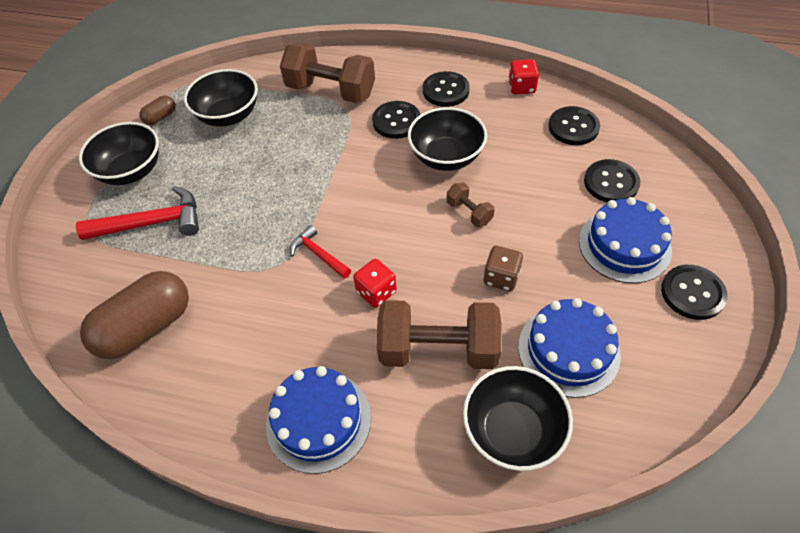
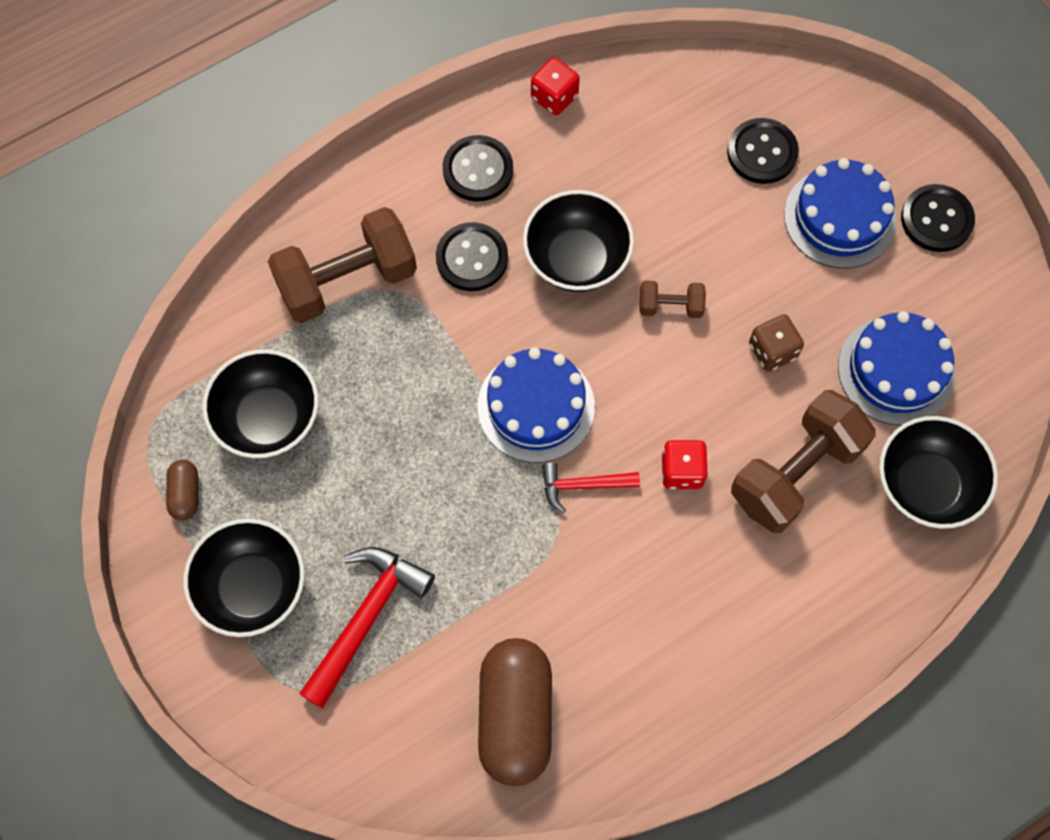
camera: 50 degrees left, 15 degrees up
(318, 420) = (773, 632): blue cake -> blue cake (536, 407)
(573, 127) = (661, 110): black button -> none

